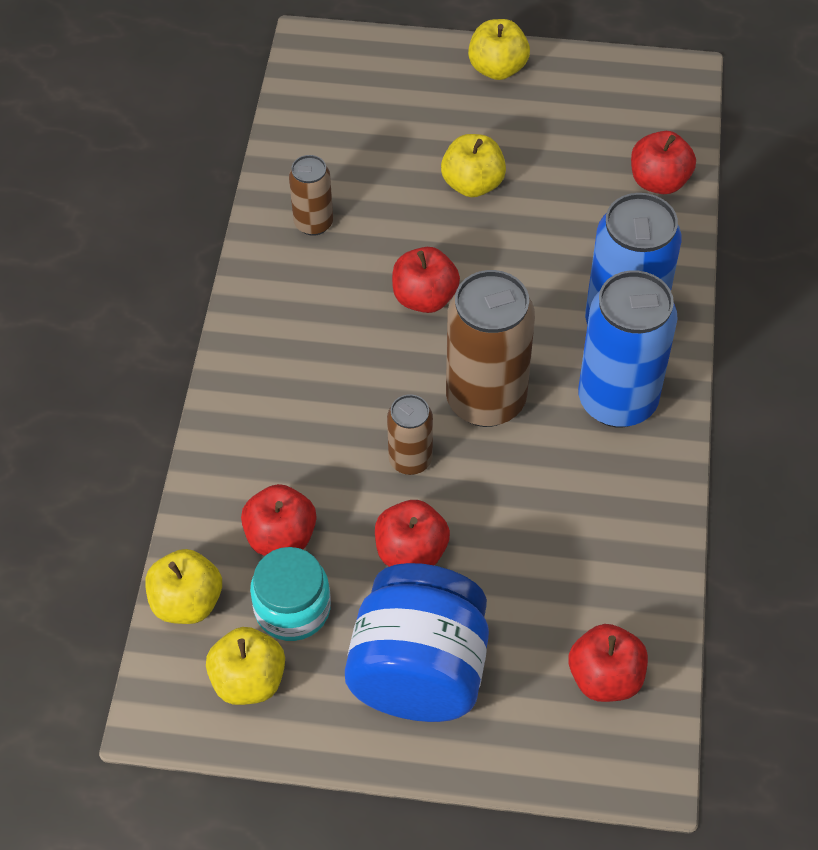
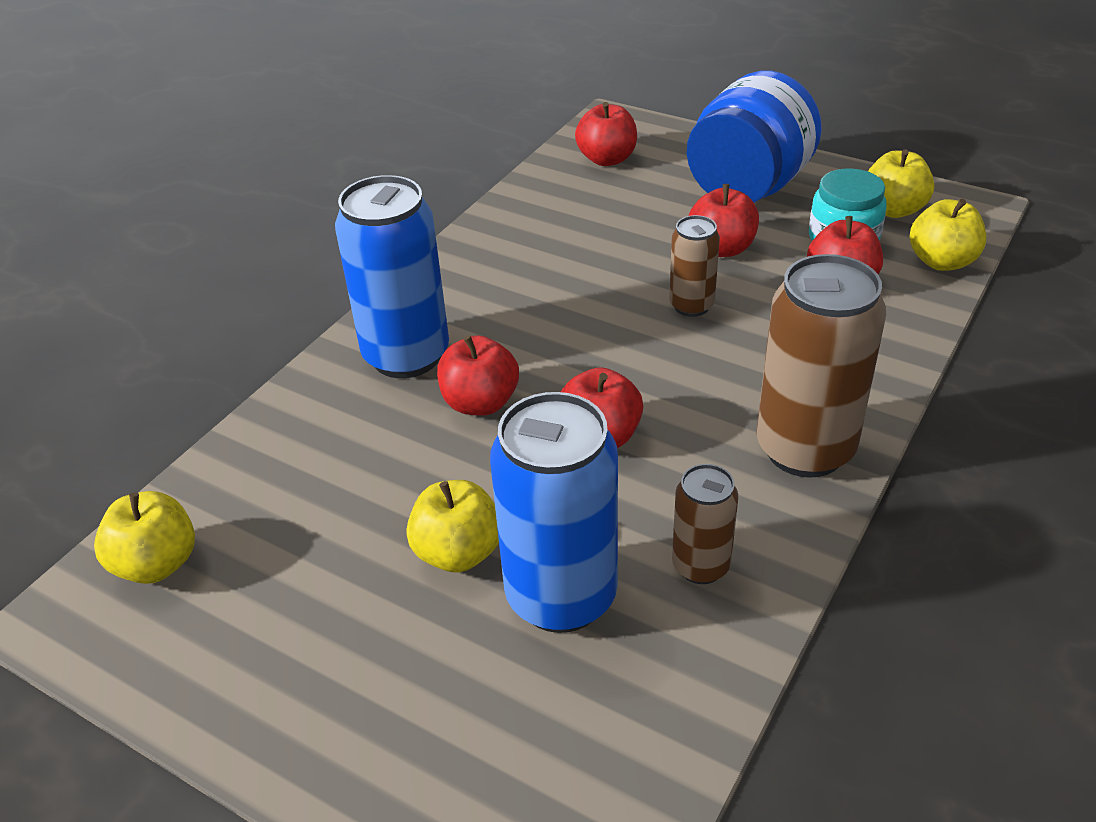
camera: 155 degrees left, 15 degrees down
(486, 400) = (590, 331): brown can -> brown can (805, 449)
(497, 68) = (293, 730): yellow apple -> yellow apple (157, 564)
(617, 401) = (464, 300): blue can -> blue can (561, 596)
(658, 181) = (233, 483): red apple -> red apple (480, 403)

